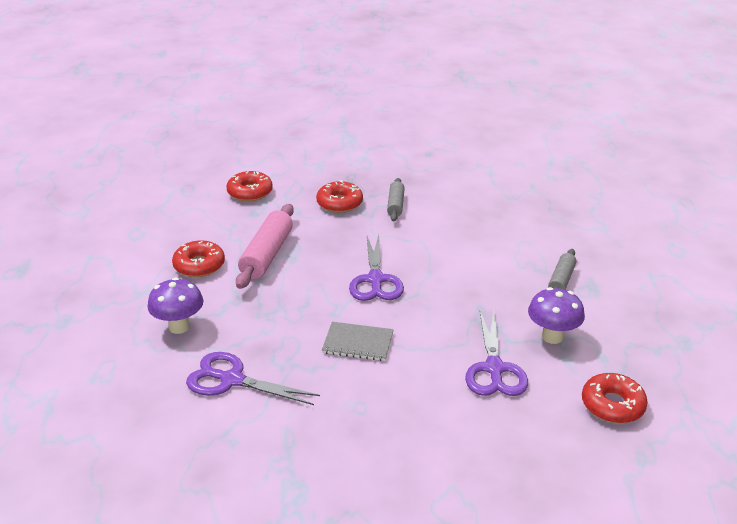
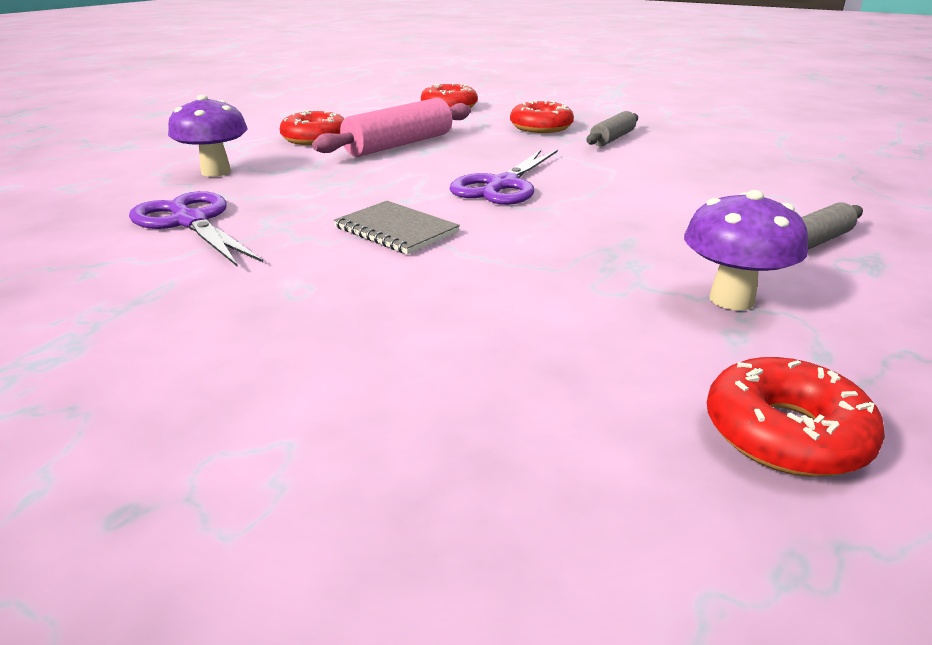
camera: 30 degrees right, 5 degrees down
(494, 368) = (575, 308): purple scissors -> none

